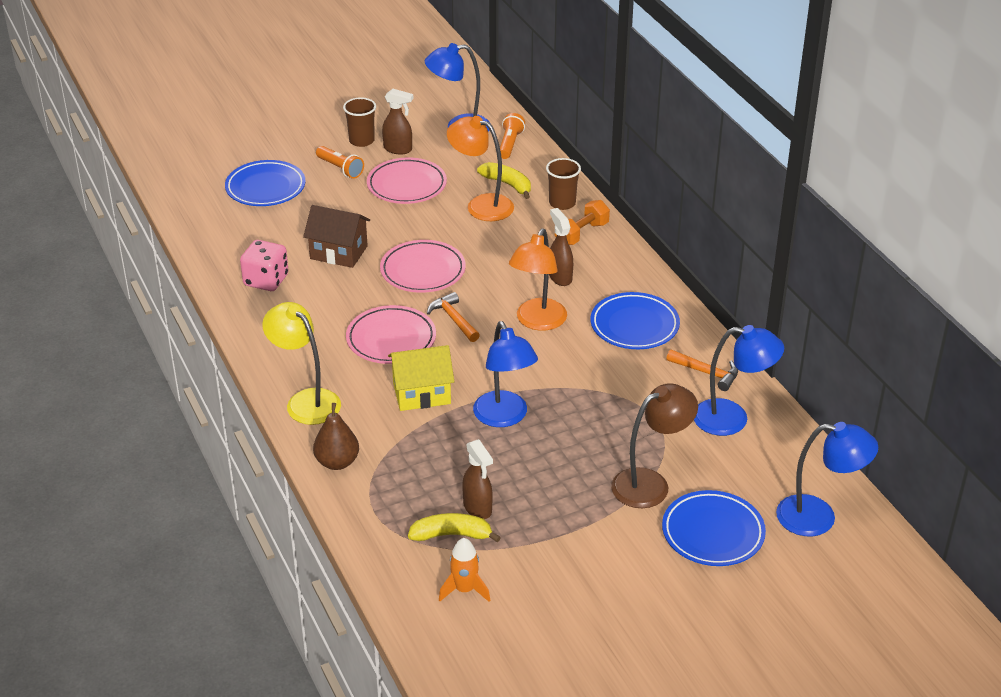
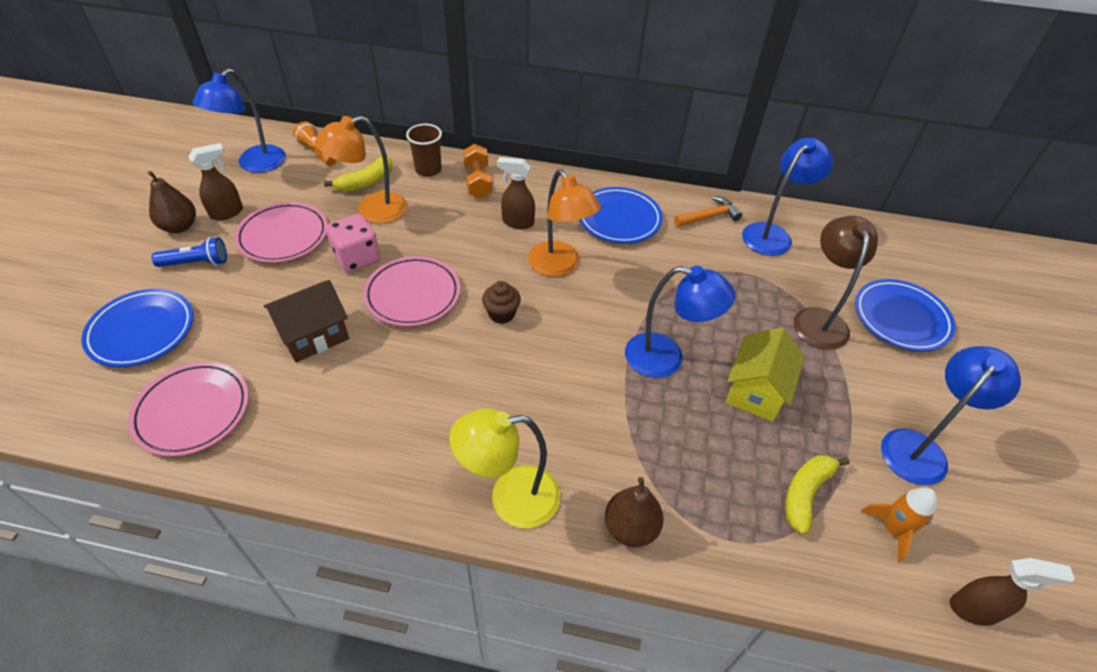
camera: 55 degrees left, 10 degrees up
(266, 280) = (284, 418): pink dice -> pink dice (357, 258)
(340, 169) = (196, 263): orange flashlight -> blue flashlight
(361, 141) = (179, 227): brown cup -> brown pear
(391, 339) = (484, 373): pink plate -> pink plate (193, 411)
(421, 393) = (583, 396): yellow house -> yellow house (756, 391)
(453, 319) = (501, 314): orange hammer -> brown cupcake
(478, 508) = (779, 450): brown spray bottle -> brown spray bottle (974, 609)
(508, 184) = (366, 182): yellow banana -> yellow banana turned 150 degrees clockwise
(818, 517) = (913, 256): blue lamp -> blue lamp (920, 448)

